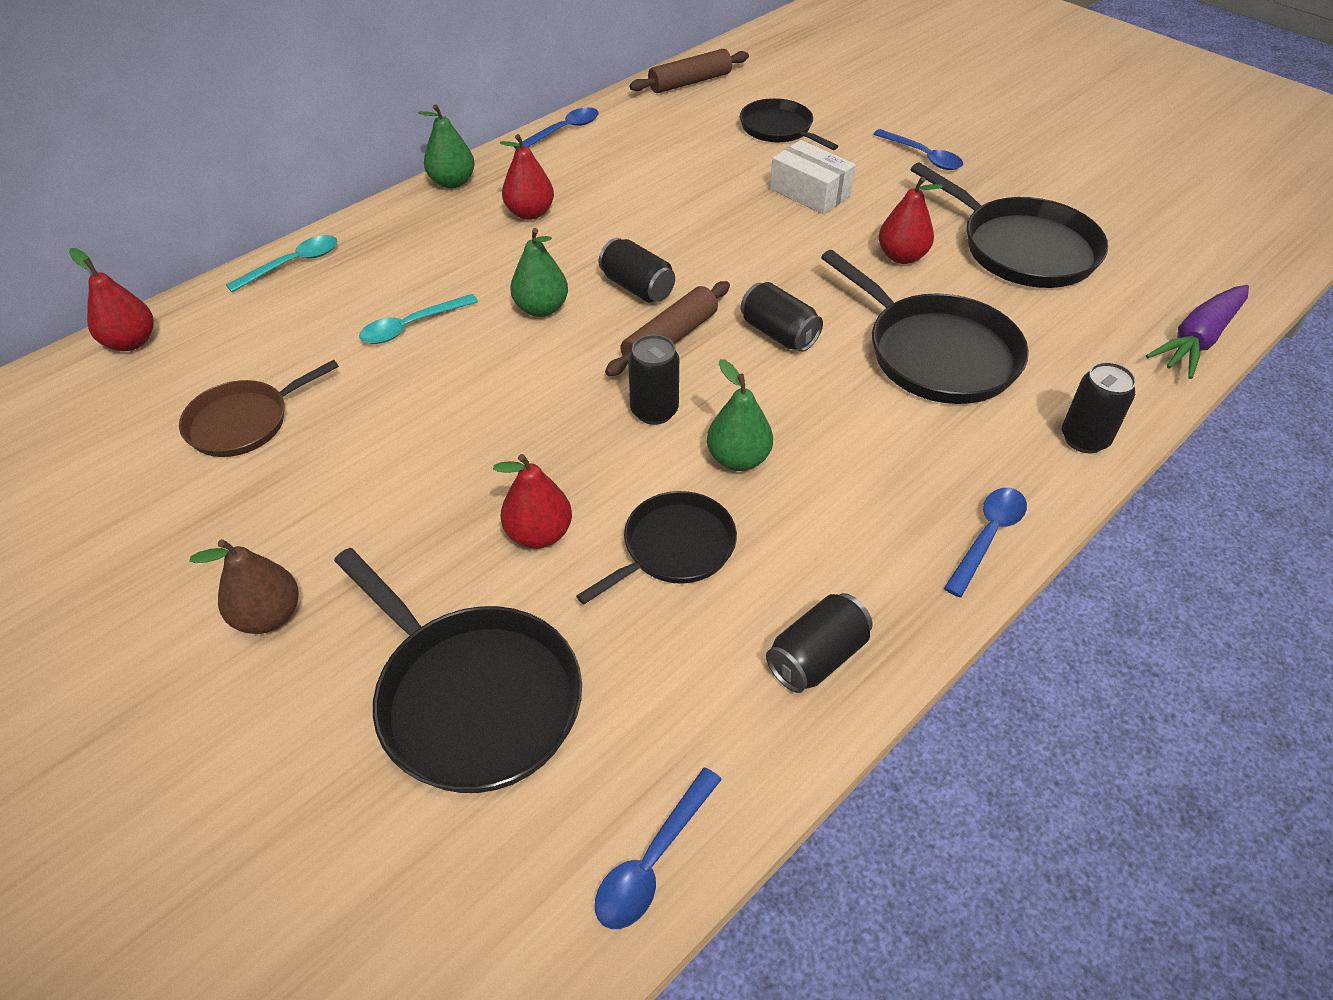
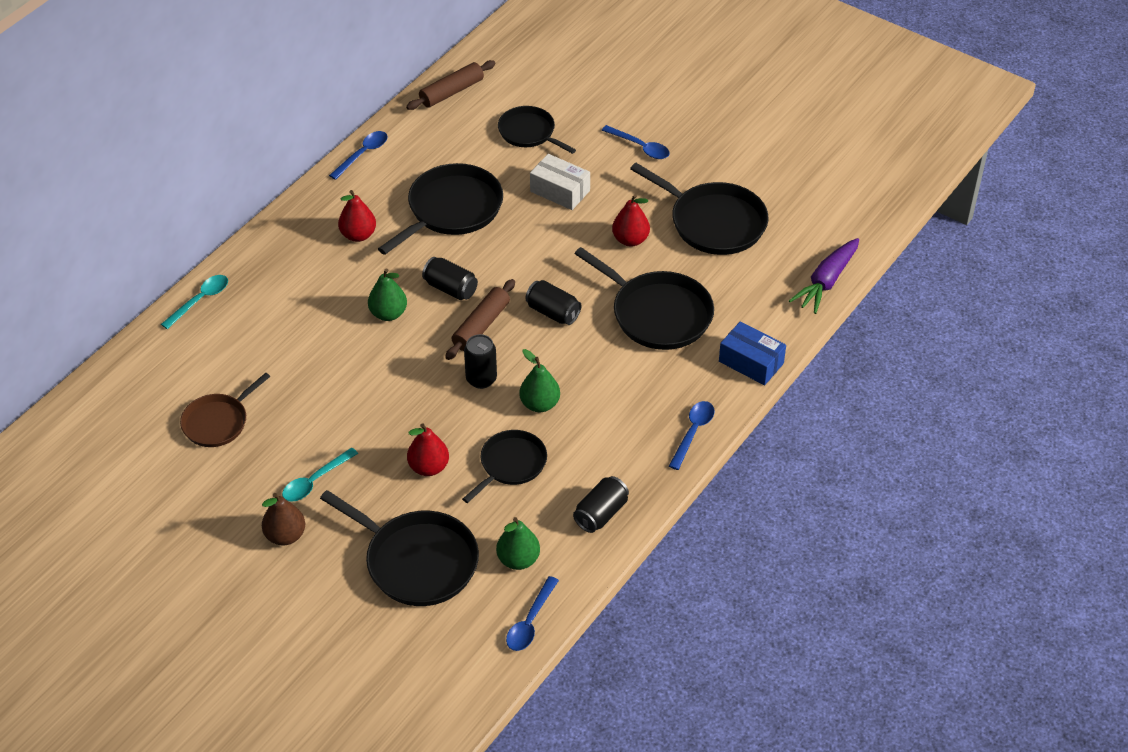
camera: 10 degrees left, 0 degrees up
(131, 342) = (114, 376): red pear -> none
(411, 326) = (303, 339): turquoise spoon -> turquoise spoon (315, 481)
(452, 182) = (291, 214): green pear -> green pear (518, 560)
(661, 198) = (451, 209): none -> black pan
(1084, 439) = (751, 362): black can -> blue box

